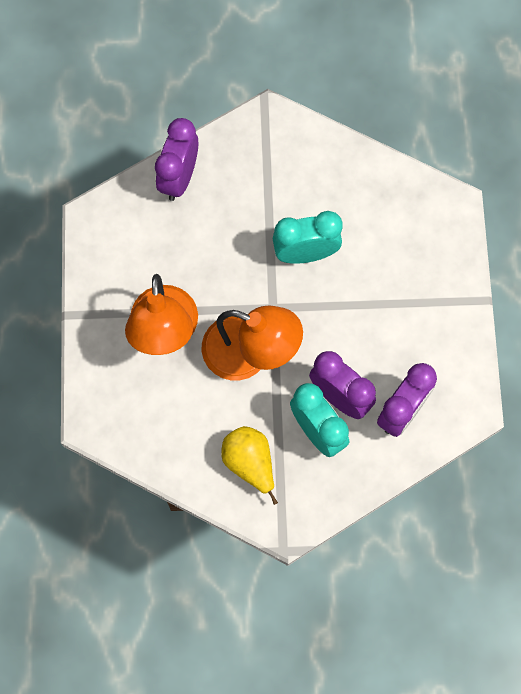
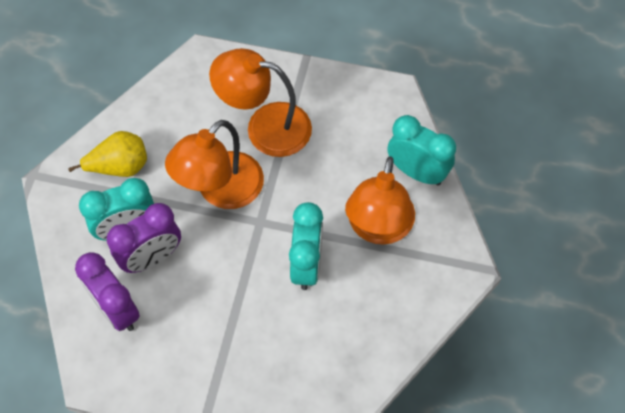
camera: 105 degrees right, 10 degrees down
(179, 178) = (417, 172): purple clock -> turquoise clock
(249, 199) = (378, 228): none -> orange lamp

